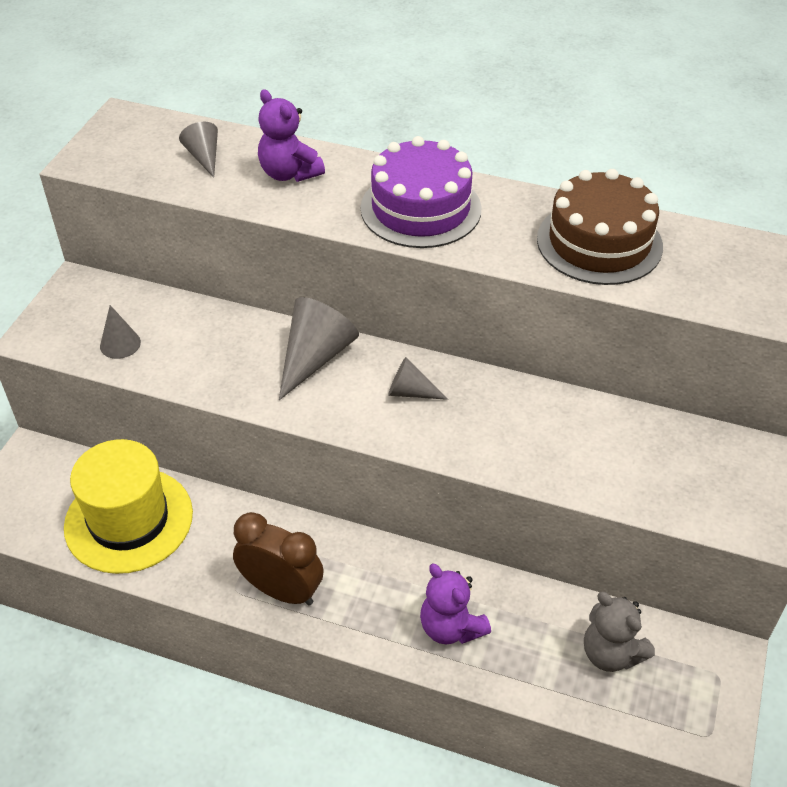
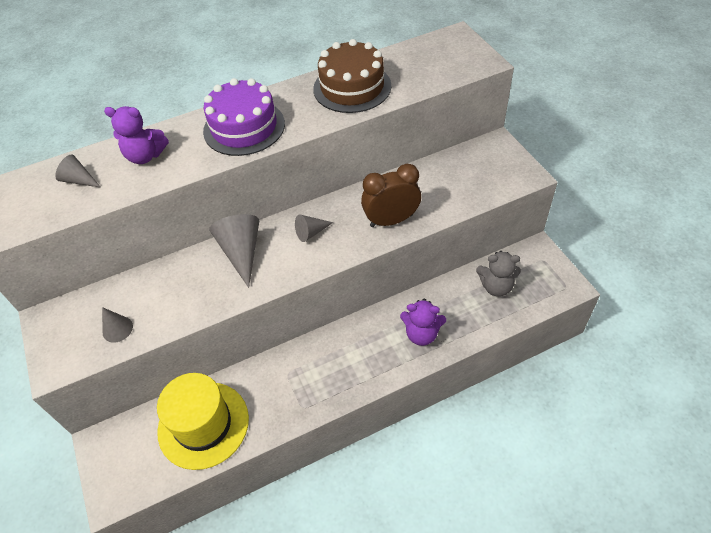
camera: 40 degrees left, 5 degrees up
(282, 591) = (326, 387): brown clock -> brown clock (391, 220)

